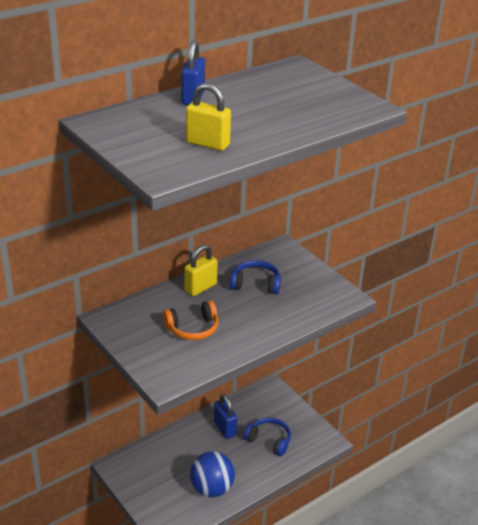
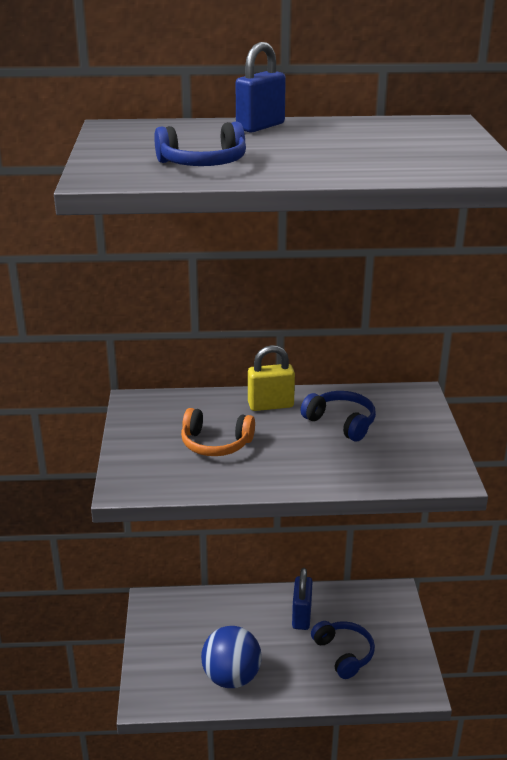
camera: 35 degrees right, 5 degrees down
(207, 144) = (203, 163): yellow padlock -> blue headphones

